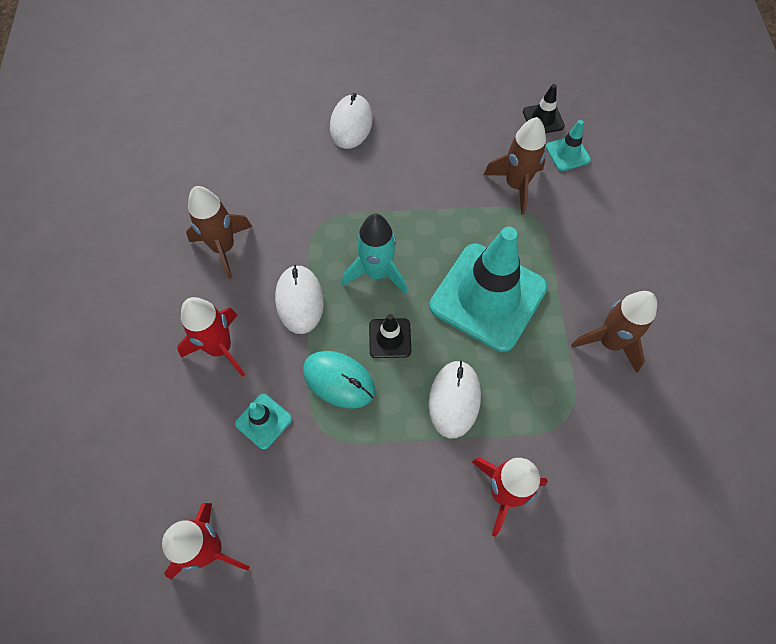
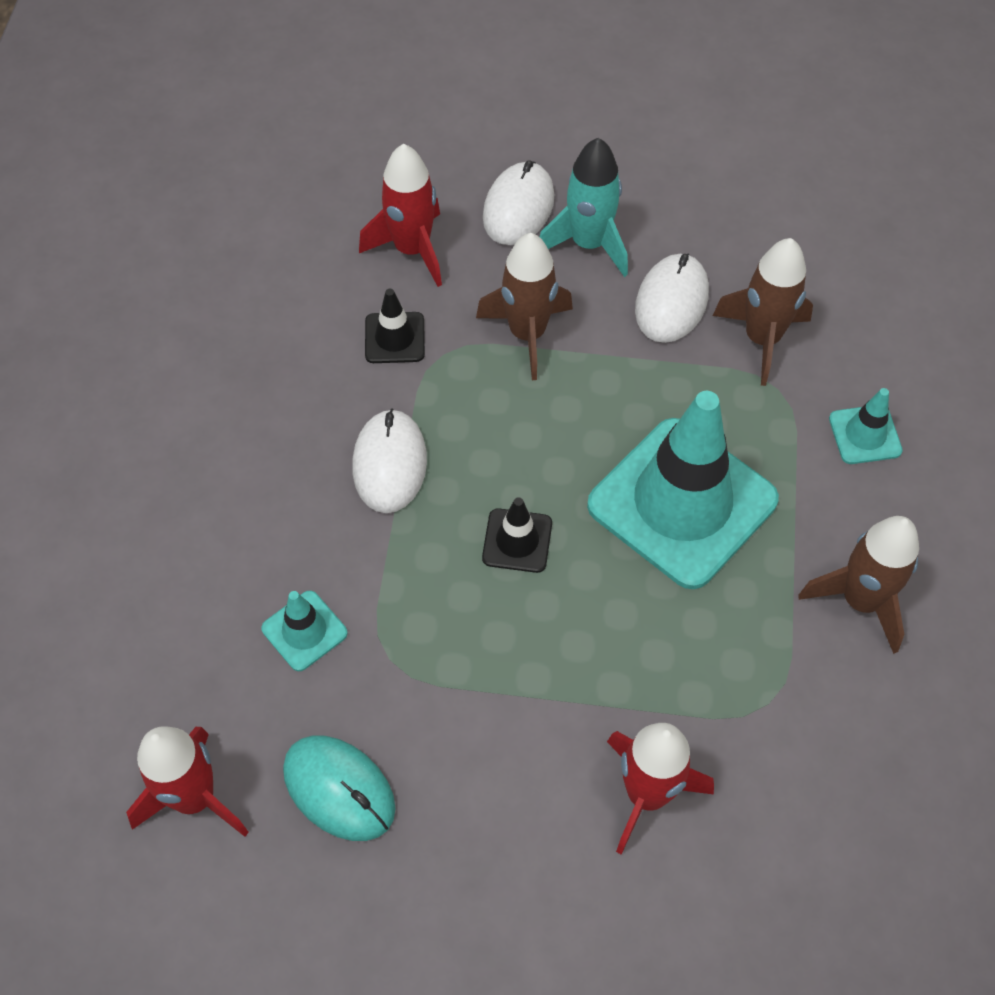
camera: 10 degrees right, 5 degrees down
(220, 348) = (258, 515): red rocket -> red rocket (412, 250)
(224, 248) = (289, 368): brown rocket -> brown rocket (527, 334)
(339, 380) = (428, 590): turquoise mouse -> turquoise mouse (339, 789)
(377, 273) = (516, 440): turquoise rocket -> turquoise rocket (588, 244)
(454, 399) = (598, 647): white mouse -> white mouse (671, 301)
(543, 119) = (827, 241): black traffic cone -> black traffic cone (394, 338)
(567, 153) = (856, 301): turquoise traffic cone -> turquoise traffic cone (865, 435)

